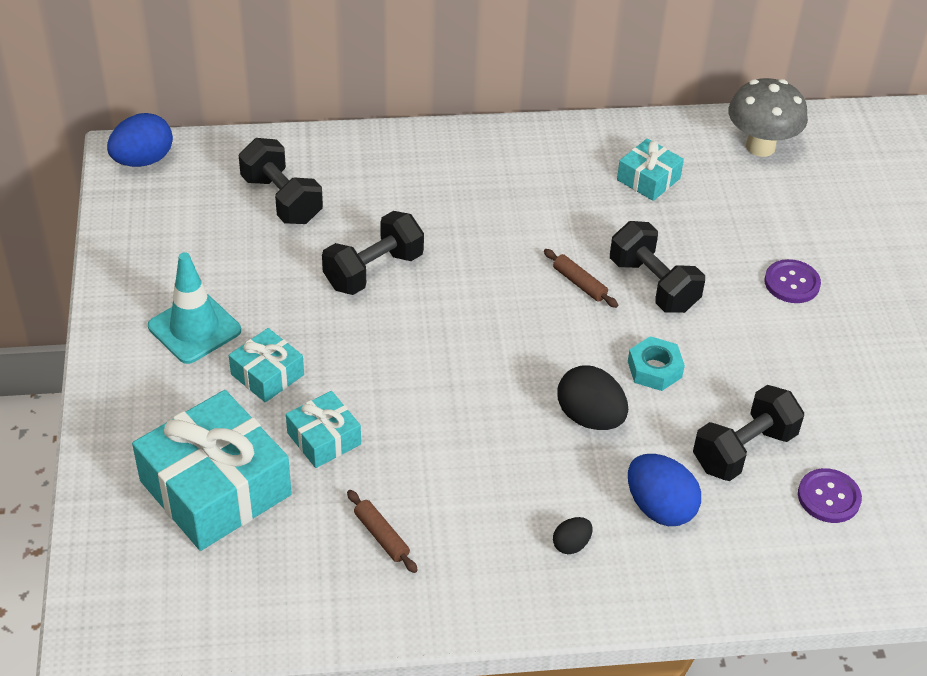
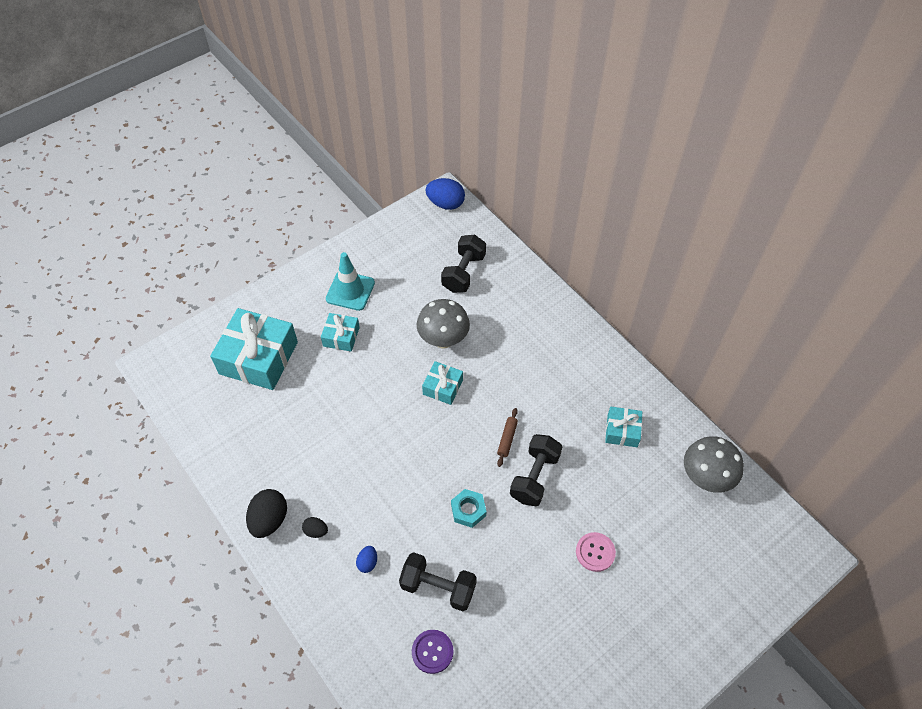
camera: 60 degrees right, 10 degrees up
(324, 438) = (316, 383): turquoise gift -> turquoise gift (443, 387)
(373, 271) = (443, 340): black dumbbell -> grey mushroom
(381, 536) = (270, 442): brown rolling pin -> none
(590, 417) = (410, 495): black egg -> black egg (269, 520)
(659, 507) = (367, 562): blue egg -> blue egg, size x0.52
(792, 283) = (595, 552): purple button -> pink button

